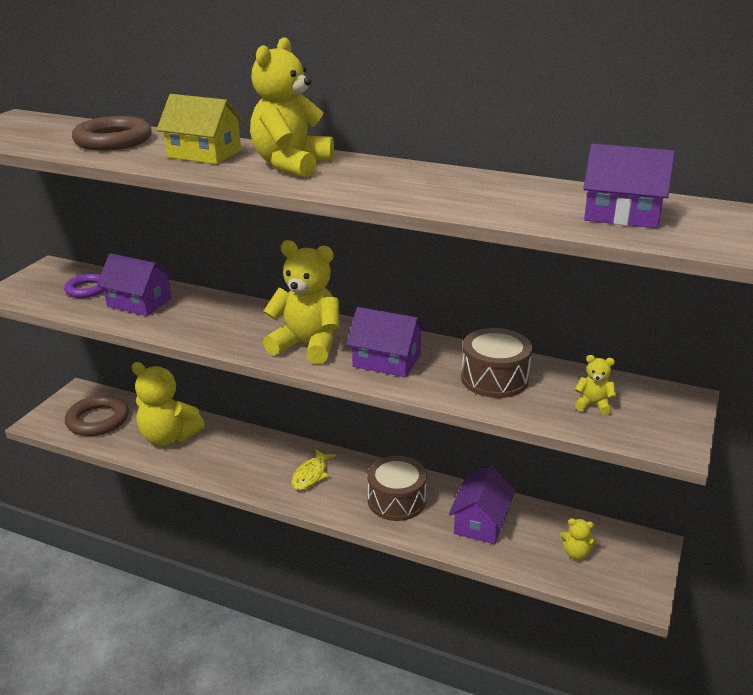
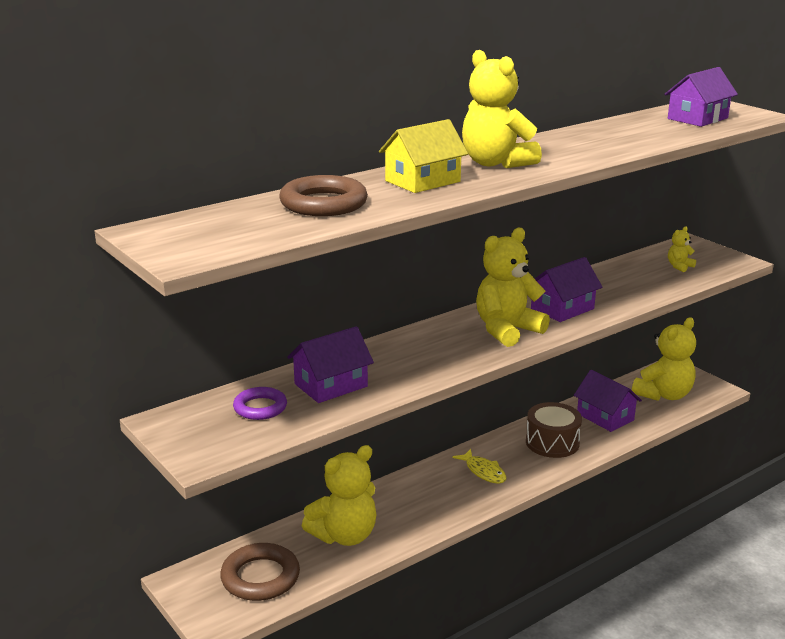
camera: 60 degrees left, 5 degrees down
(494, 378) = (621, 283): brown drum -> none
(576, 553) = (663, 395): yellow teddy bear -> yellow teddy bear, size x2.23

